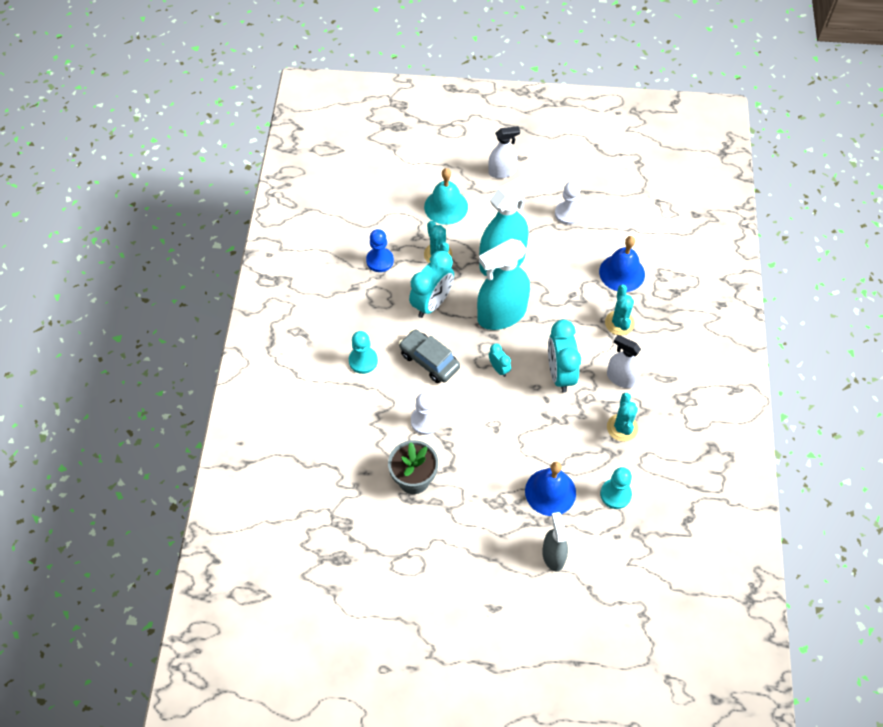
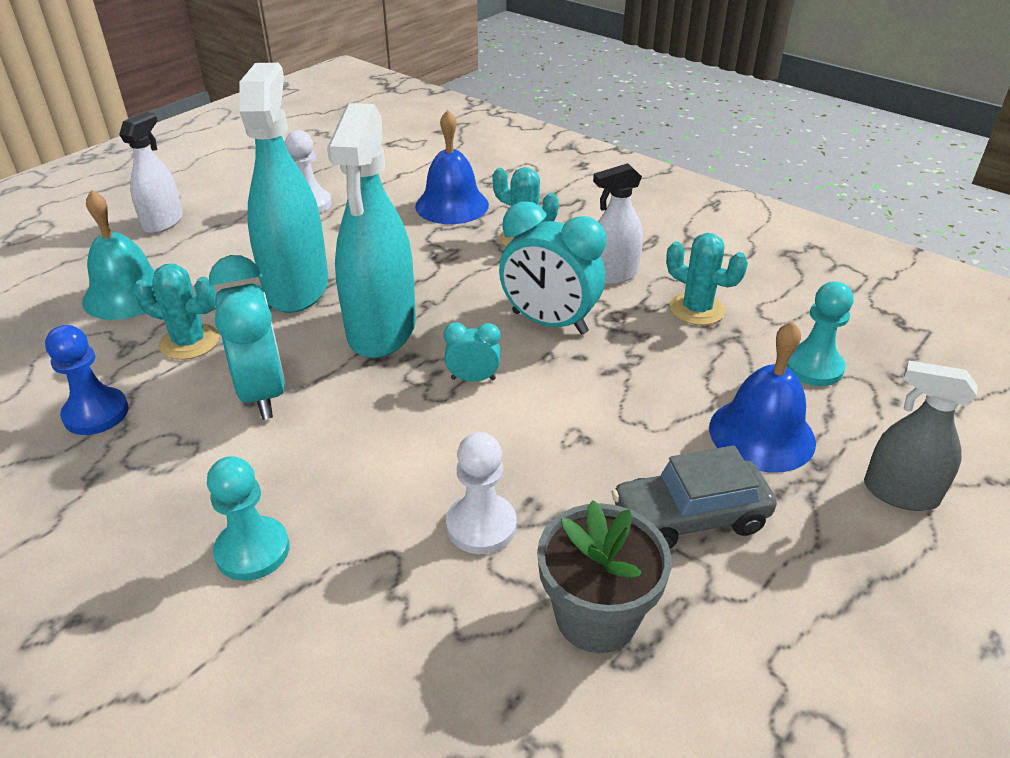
camera: 55 degrees left, 20 degrees down
(429, 361) = (364, 454): grey car -> grey car (690, 518)

